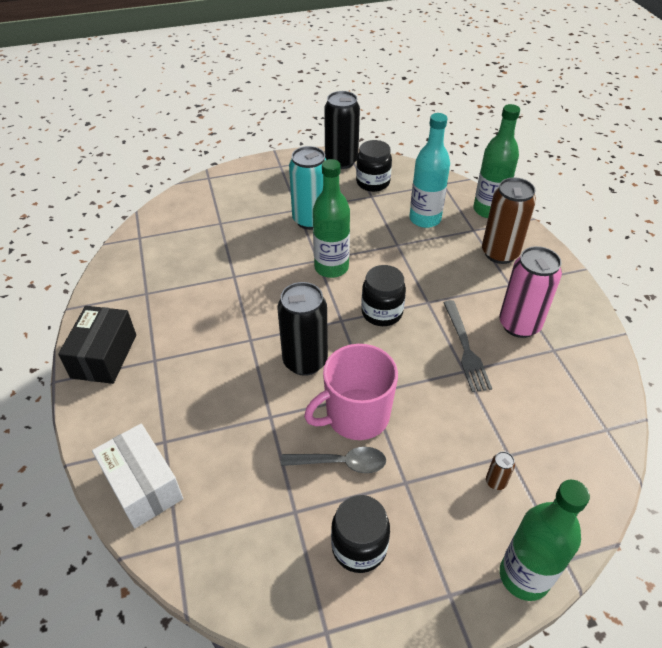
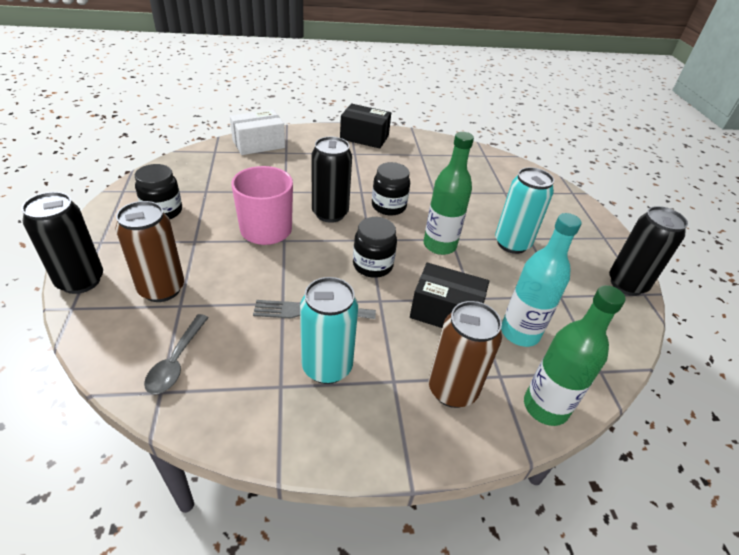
camera: 95 degrees right, 5 degrees down
(340, 463) = (229, 215): grey spoon -> grey spoon (176, 361)
(373, 183) = (588, 302): black jar -> black jar (388, 206)
(422, 260) = (445, 312): none -> black box
(495, 482) = (162, 289): brown can -> brown can, size x2.43
(519, 325) = (327, 367): pink can -> turquoise can
(524, 576) = (80, 281): green bottle -> black can

